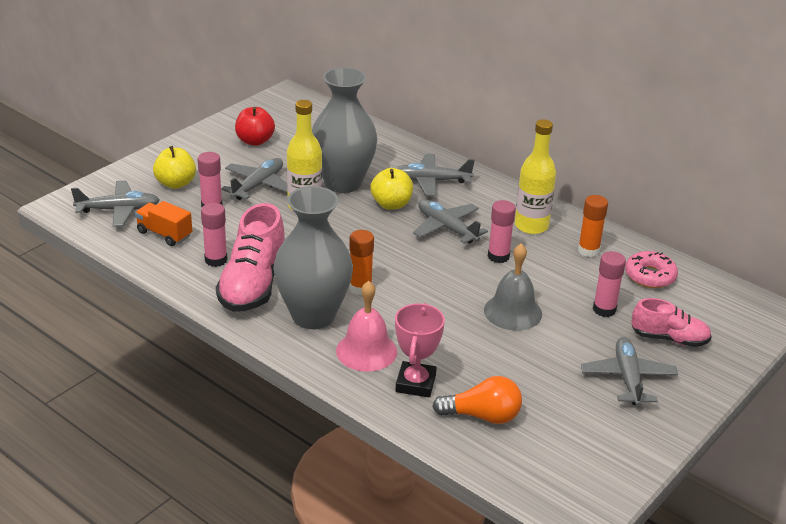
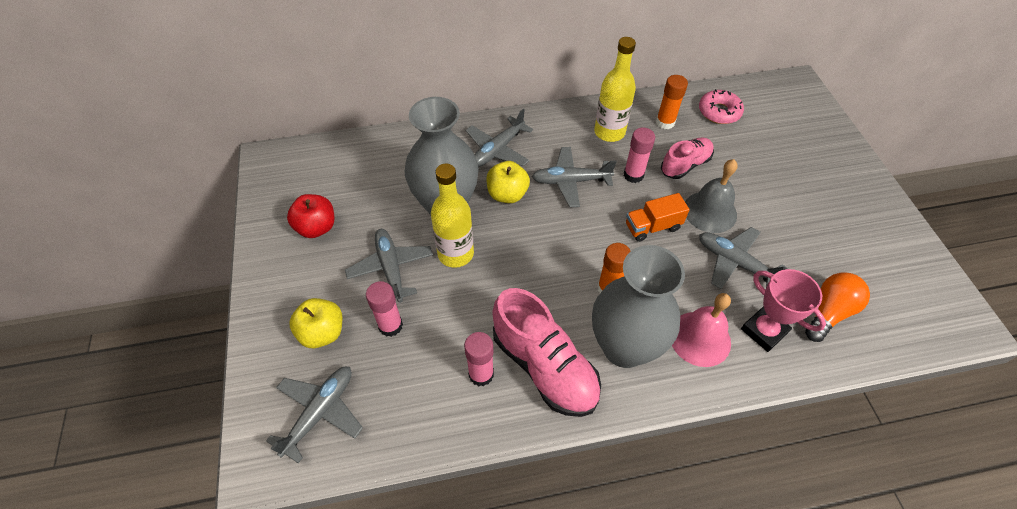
camera: 50 degrees left, 20 degrees up
(164, 234) = (400, 394): orange truck -> orange truck (652, 227)
(604, 309) = (742, 160): pink glue stick -> none
(628, 378) = (829, 199): grey plane -> grey plane (735, 262)
(669, 339) = (797, 149): pink shoe -> pink shoe (685, 165)

